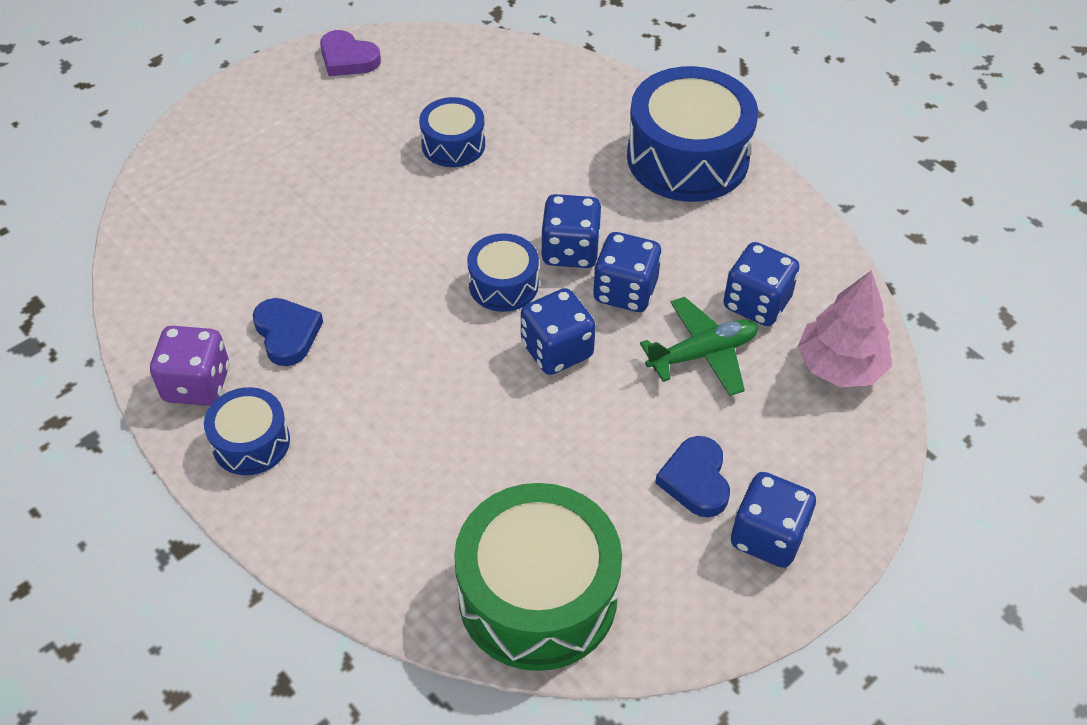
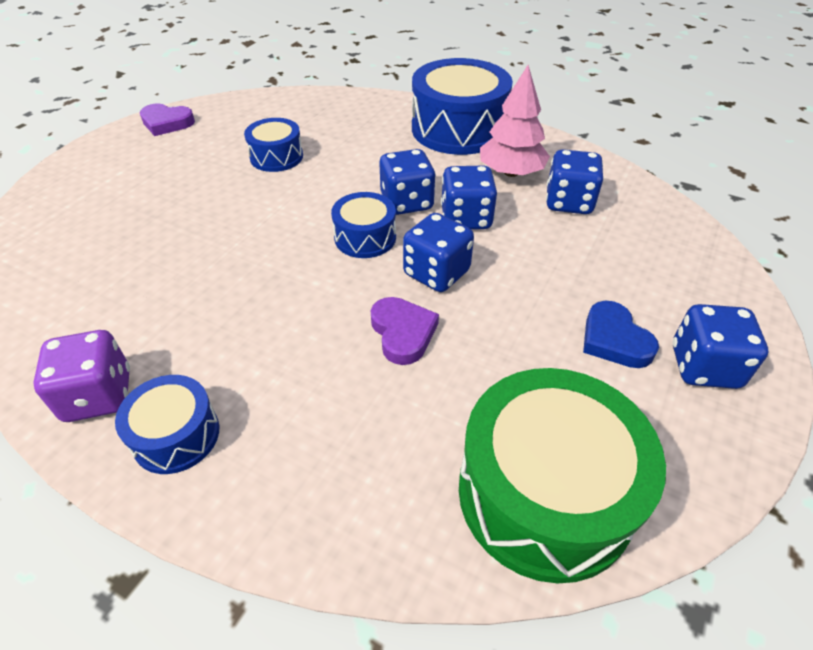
camera: 20 degrees left, 5 degrees down
(287, 334) = (182, 325): blue heart -> none
(489, 407) = (403, 333): none -> purple heart
(702, 354) = (553, 245): green plane -> none
(840, 366) = (658, 227): pink tree -> pink tree (511, 172)

